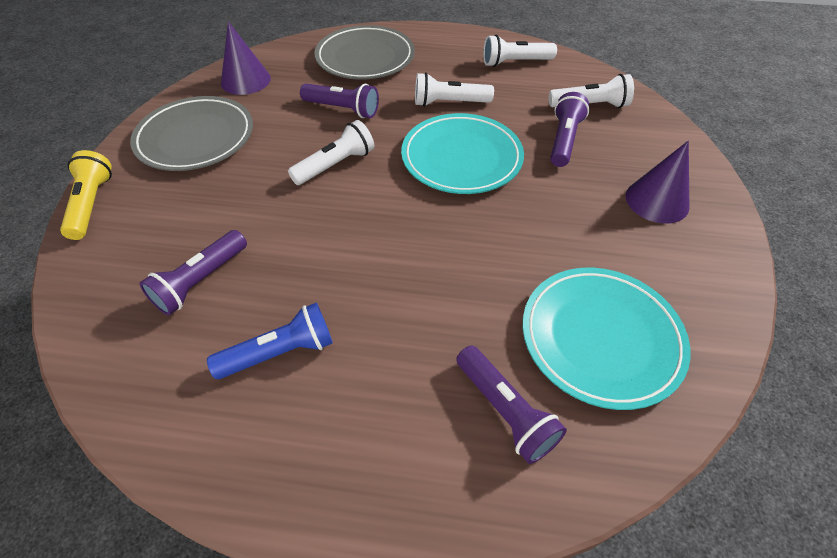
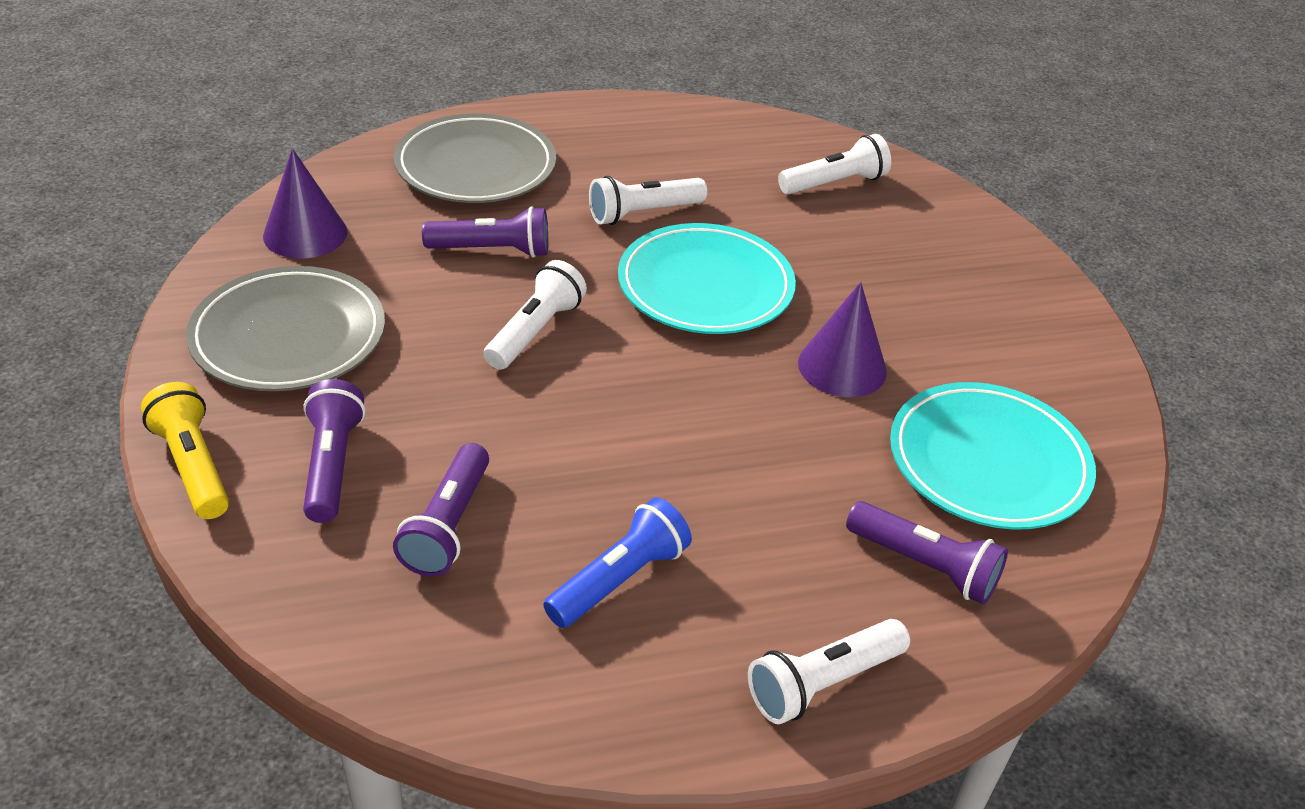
camera: 25 degrees left, 10 degrees down
(515, 62) = (702, 138): white flashlight -> white flashlight (823, 683)
(563, 140) = (825, 236): purple flashlight -> purple flashlight (332, 465)
(657, 201) = (975, 291): purple cone -> purple cone (842, 367)

